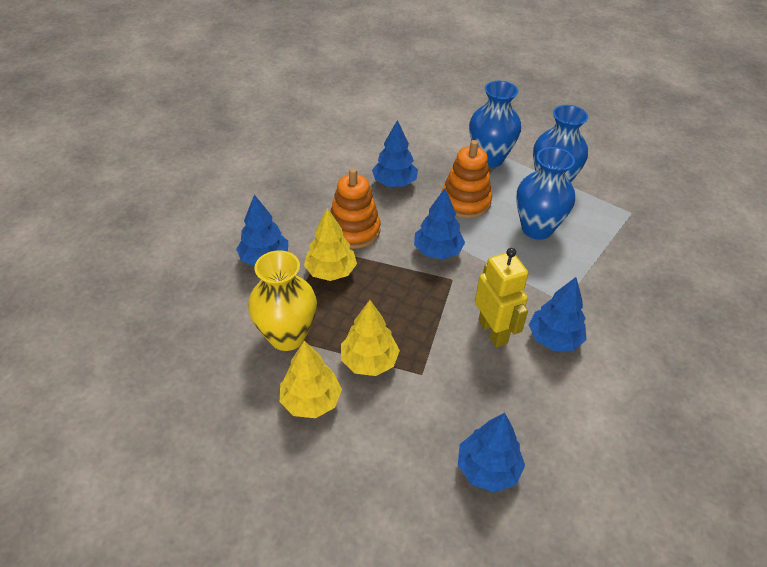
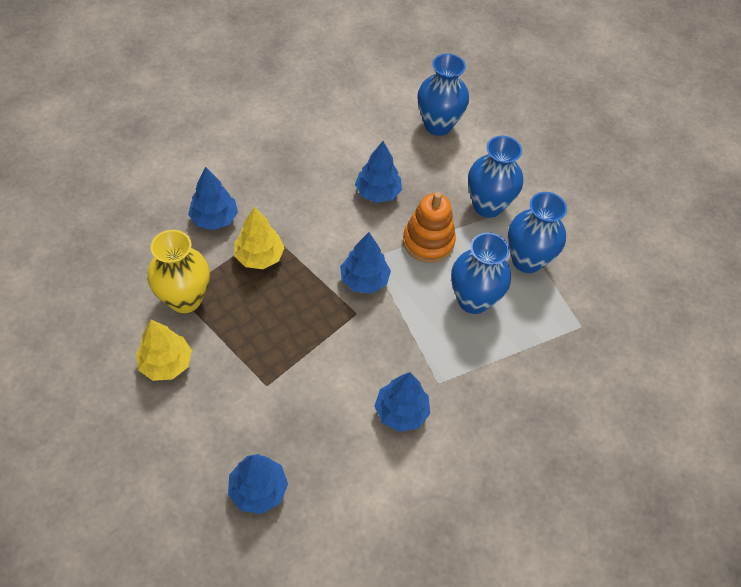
camera: 25 degrees right, 10 degrees up
(354, 230) = (306, 225): orange stacking toy -> none
(369, 361) = (233, 353): yellow tree -> none
(403, 119) = (438, 125): none -> blue vase
(493, 331) = (353, 378): yellow robot -> none

